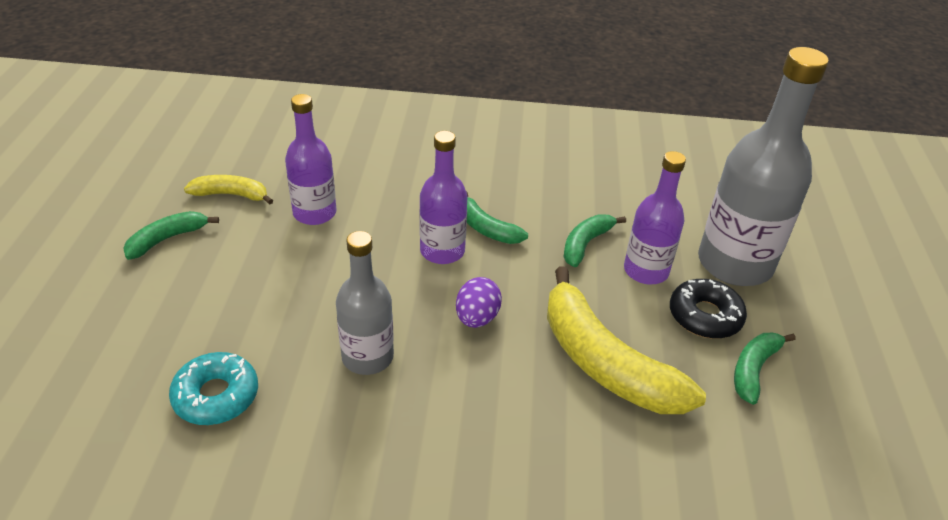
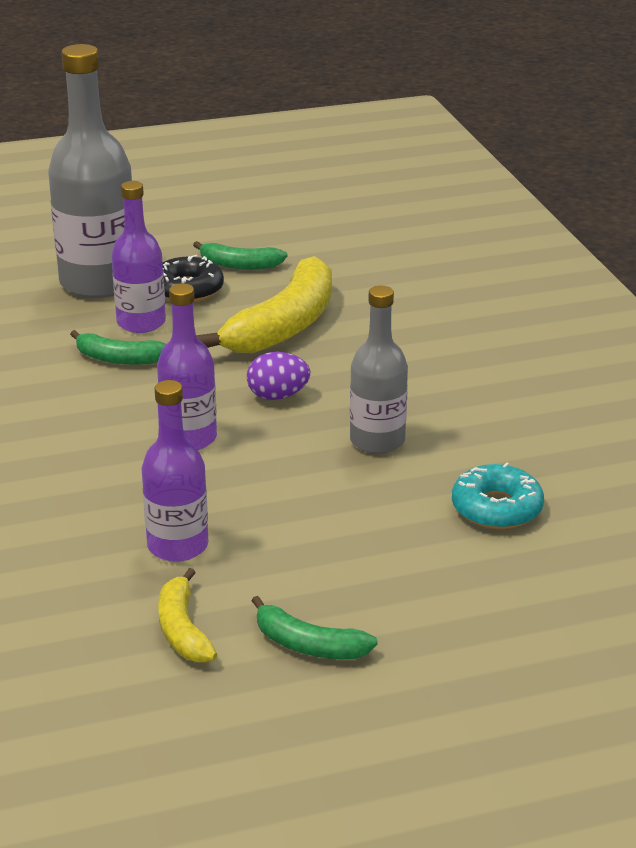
camera: 110 degrees left, 10 degrees down
(486, 228) = (130, 420): green banana -> none

